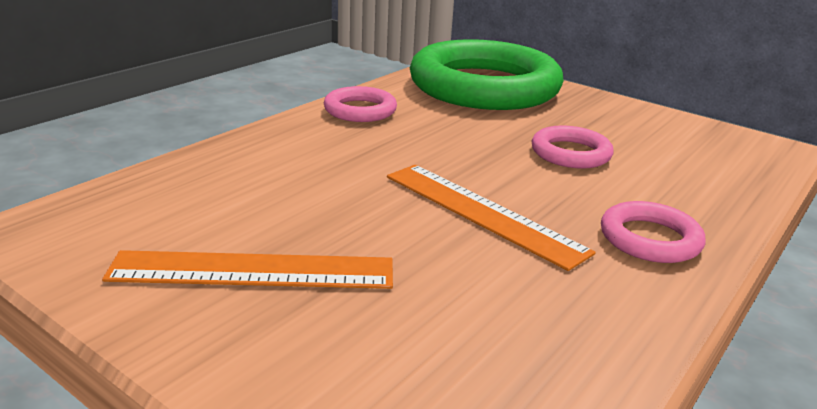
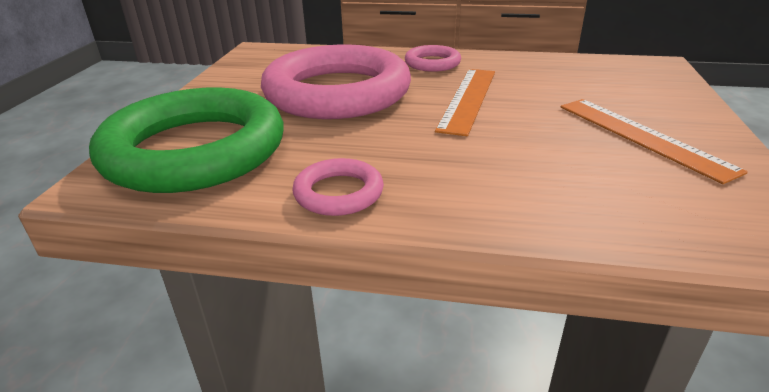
camera: 115 degrees left, 5 degrees up
(570, 153) = (337, 92): pink ring -> pink ring, size x2.32

